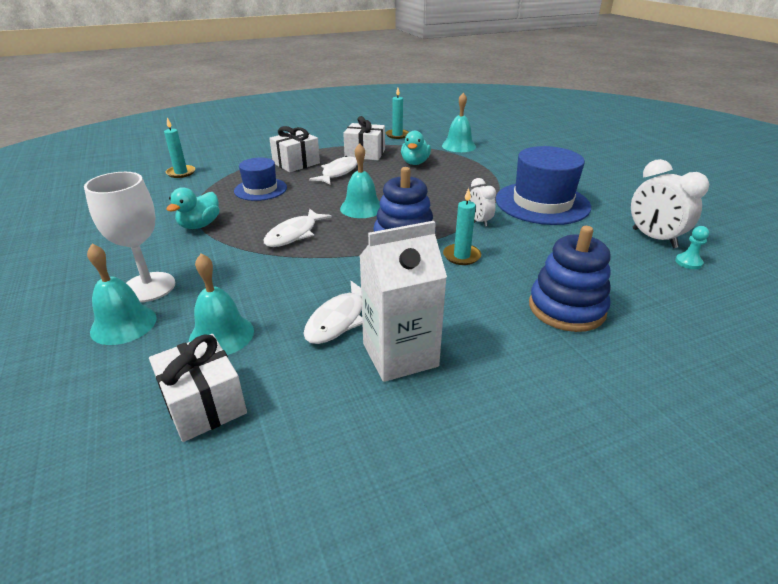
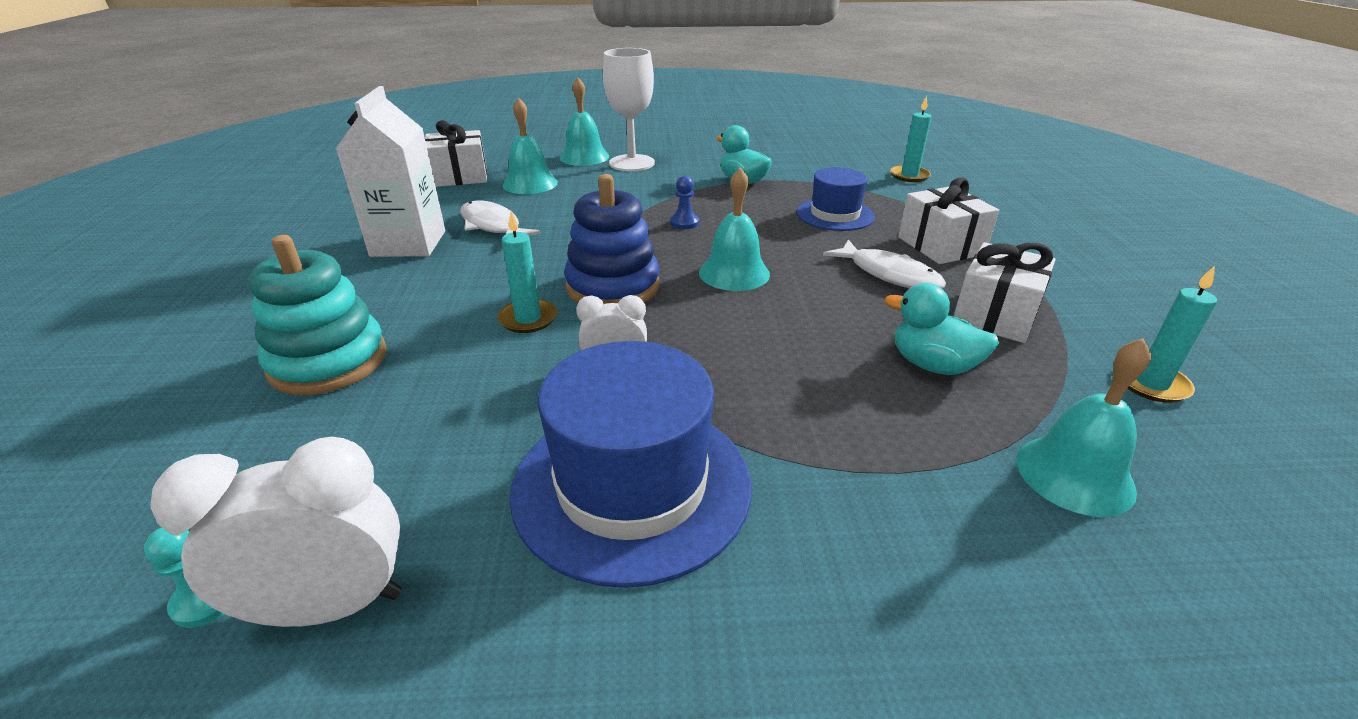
camera: 110 degrees right, 0 degrees up
(294, 234) = (684, 223): white fish -> blue pawn
(566, 308) = (328, 361): blue stacking toy -> turquoise stacking toy

